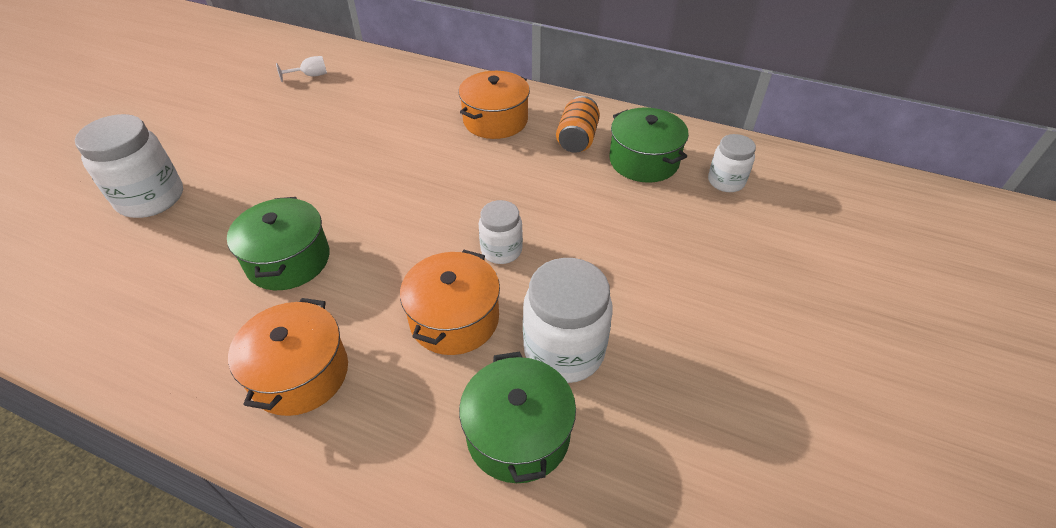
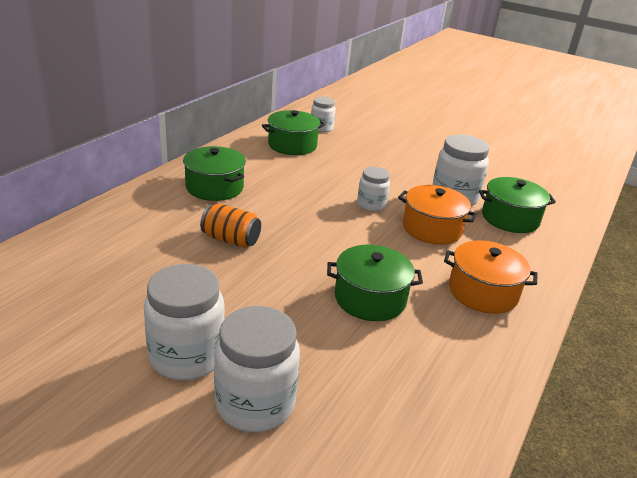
camera: 85 degrees left, 15 degrees down
(214, 155) = (187, 356): none -> white jar
(310, 76) = (52, 284): white goblet -> none
(495, 120) = (215, 187): orange pot -> green pot
(577, 139) = (257, 161): orange can -> orange can (231, 240)

